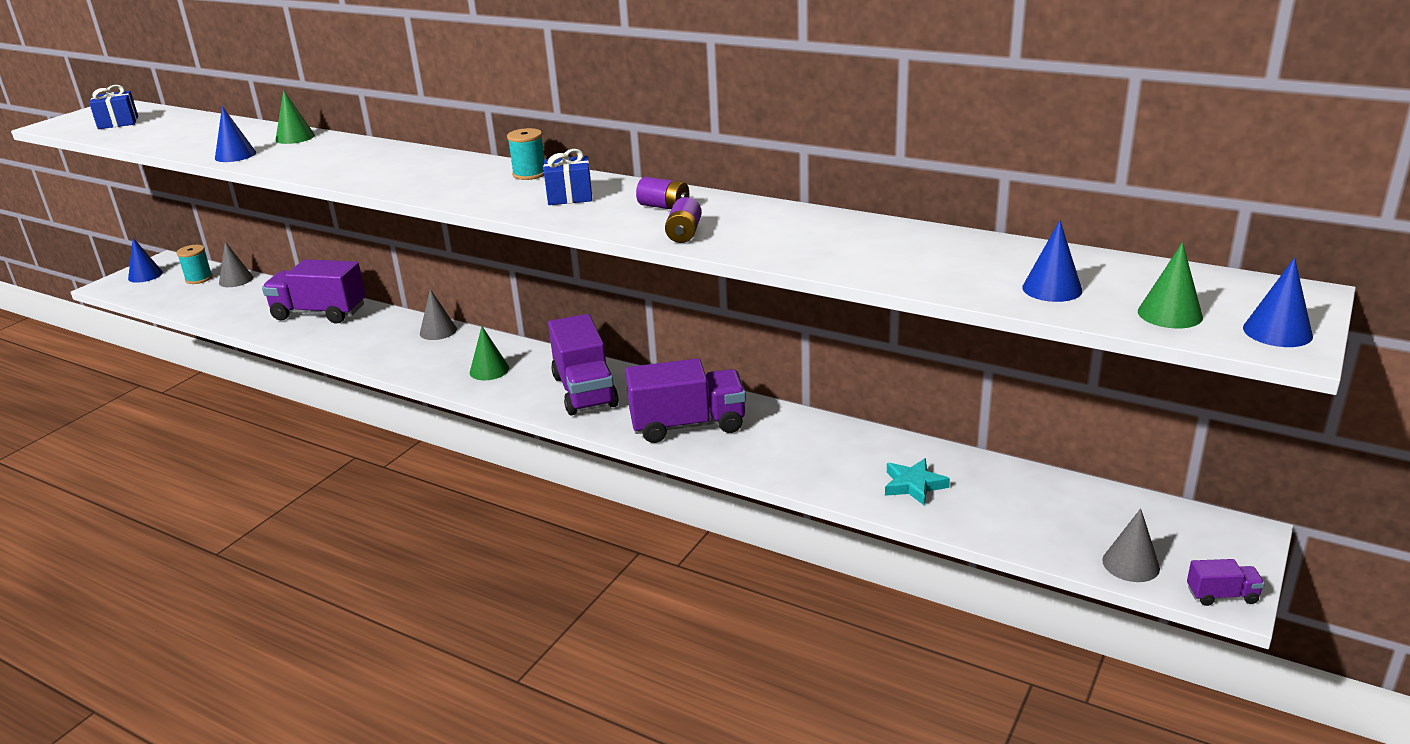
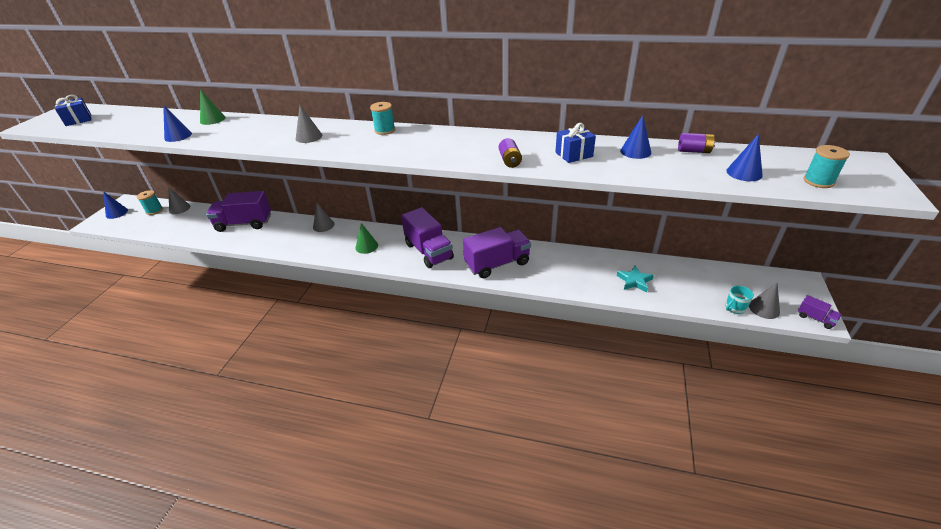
camera: 15 degrees left, 10 degrees up
(413, 173) = (309, 137): none -> grey cone
(570, 196) = (421, 143): blue gift -> blue gift (574, 154)
(664, 207) = (483, 144): purple battery -> purple battery (694, 151)
(1073, 554) = (734, 308): none -> turquoise mug
(1170, 314) = (818, 181): green cone -> turquoise spool
(1222, 595) = (815, 318): purple truck -> purple truck turned 60 degrees clockwise
(1277, 332) = (881, 185): blue cone -> blue cone (635, 151)

